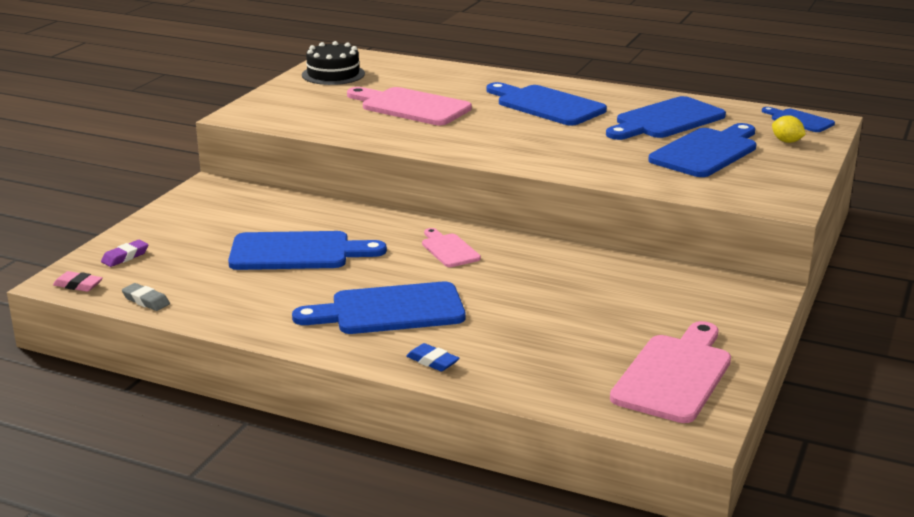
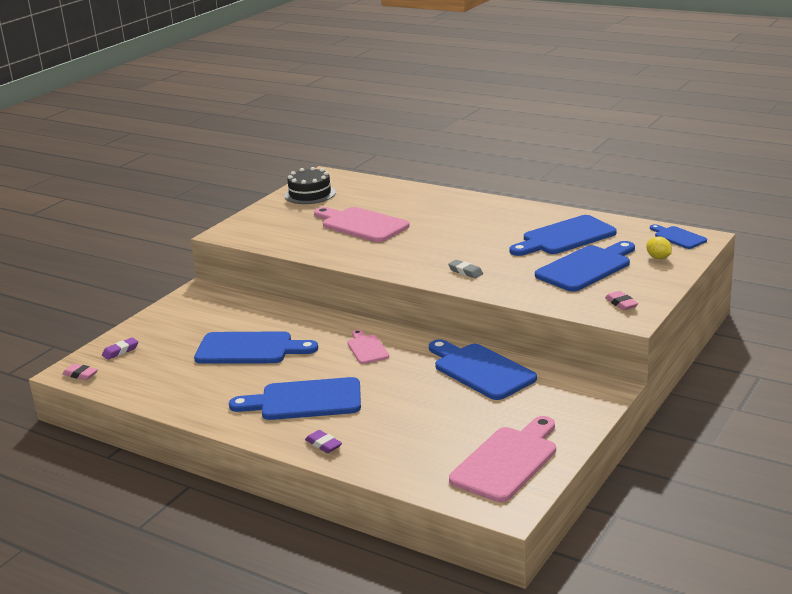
camera: 10 degrees right, 0 degrees up
(146, 301) = (126, 388): grey eraser -> grey eraser (465, 272)
(432, 361) = (323, 444): blue eraser -> purple eraser
(546, 105) = (471, 223): blue cutting board -> blue cutting board (480, 370)
(766, 189) = (621, 303): none -> pink eraser

